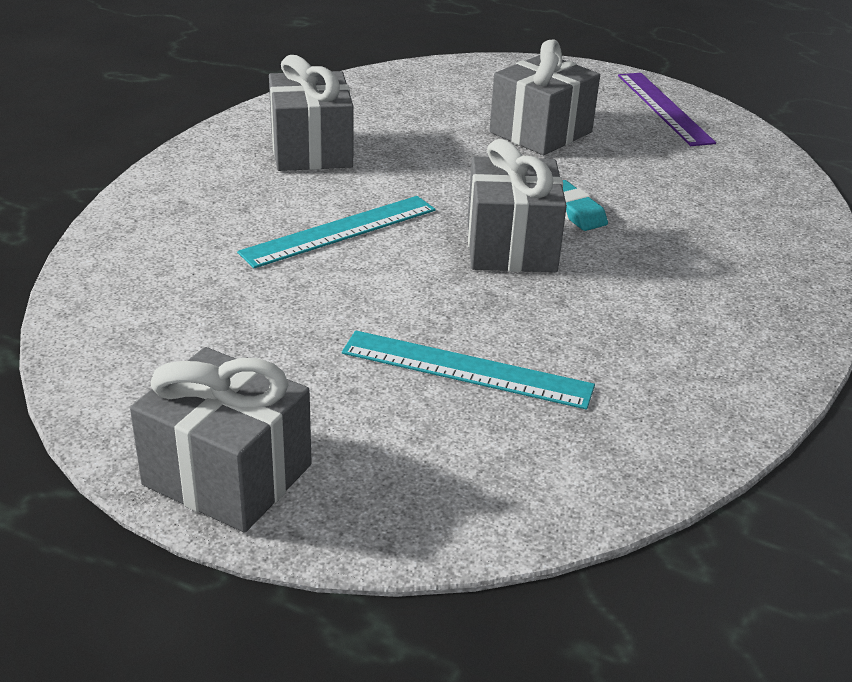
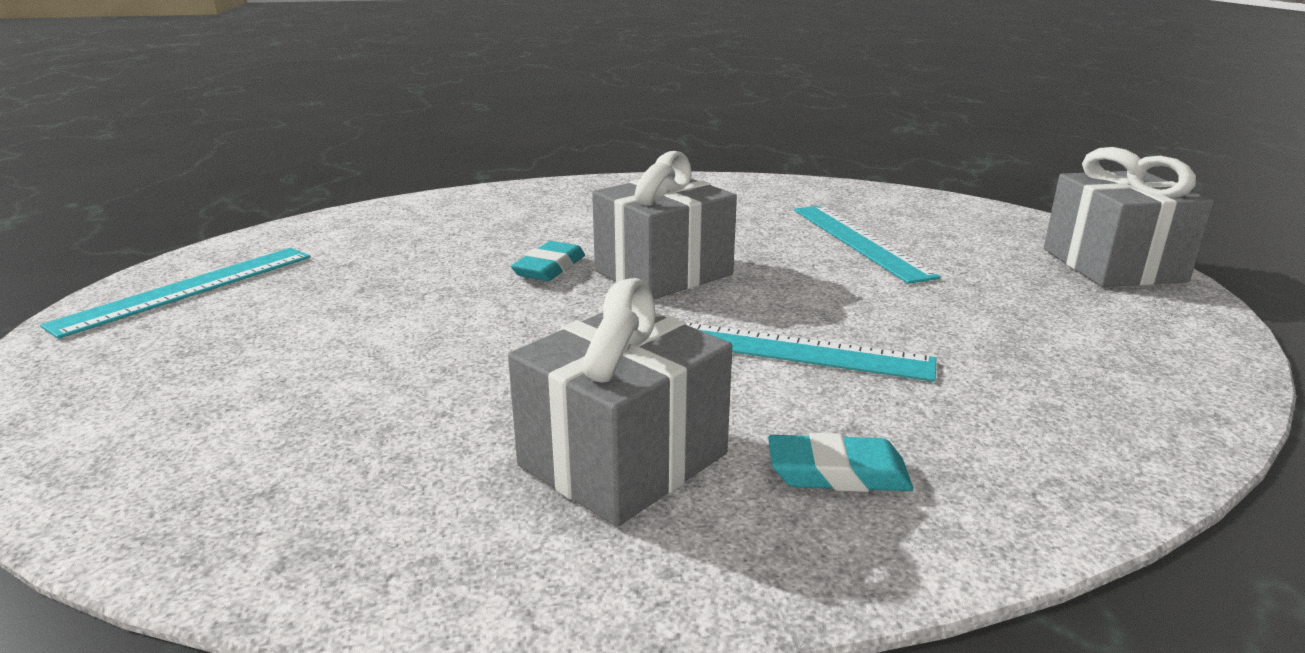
camera: 125 degrees left, 10 degrees down
(224, 186) = (837, 473): none -> turquoise eraser
(540, 132) = (350, 330): grey gift -> none
(664, 108) = (188, 289): purple ruler -> turquoise ruler

